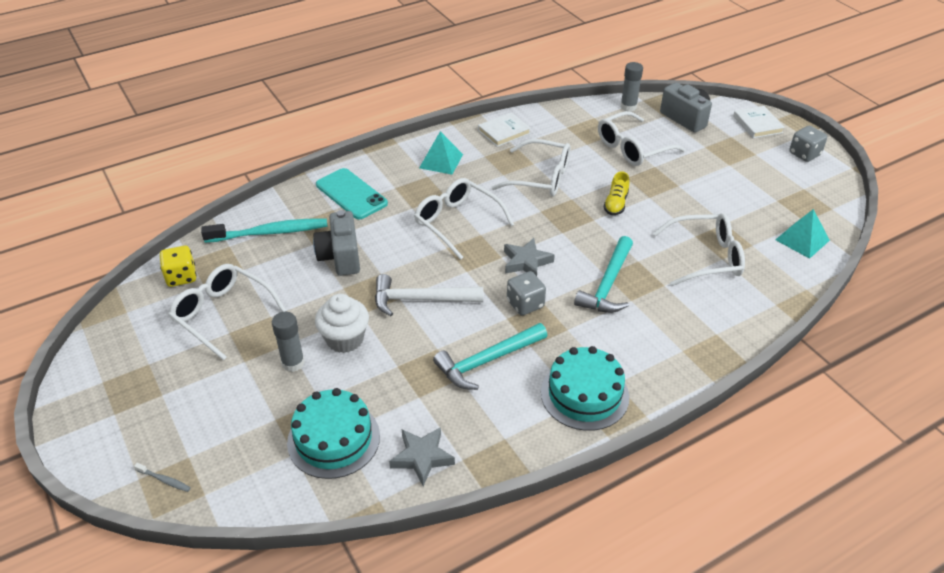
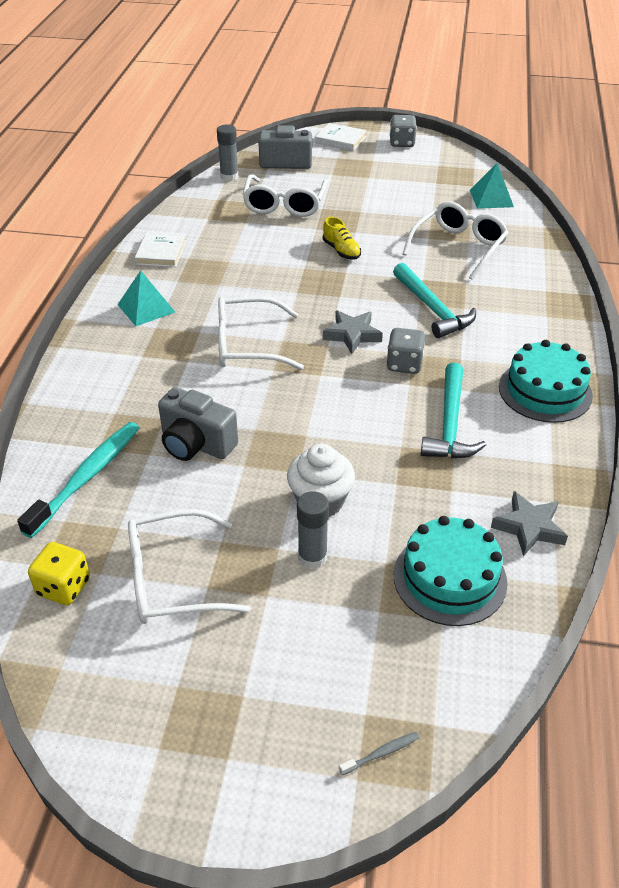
camera: 50 degrees left, 0 degrees up
(351, 194) = (110, 388): turquoise phone -> none
(420, 299) = (324, 422): white hammer -> none
(541, 178) = (254, 268): white glasses -> none

